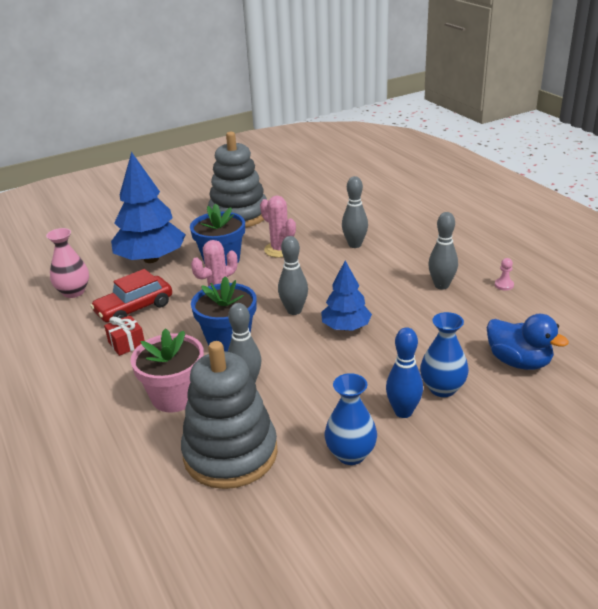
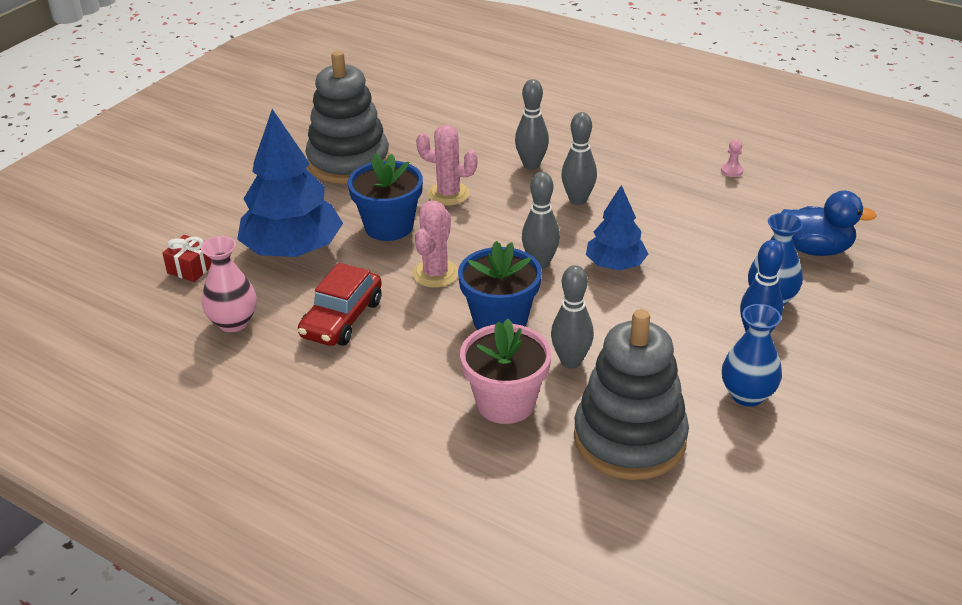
camera: 30 degrees left, 5 degrees up
(126, 343) = (380, 363): red gift -> red gift (191, 268)
(441, 285) = (670, 188): grey bowling pin -> grey bowling pin (578, 200)

